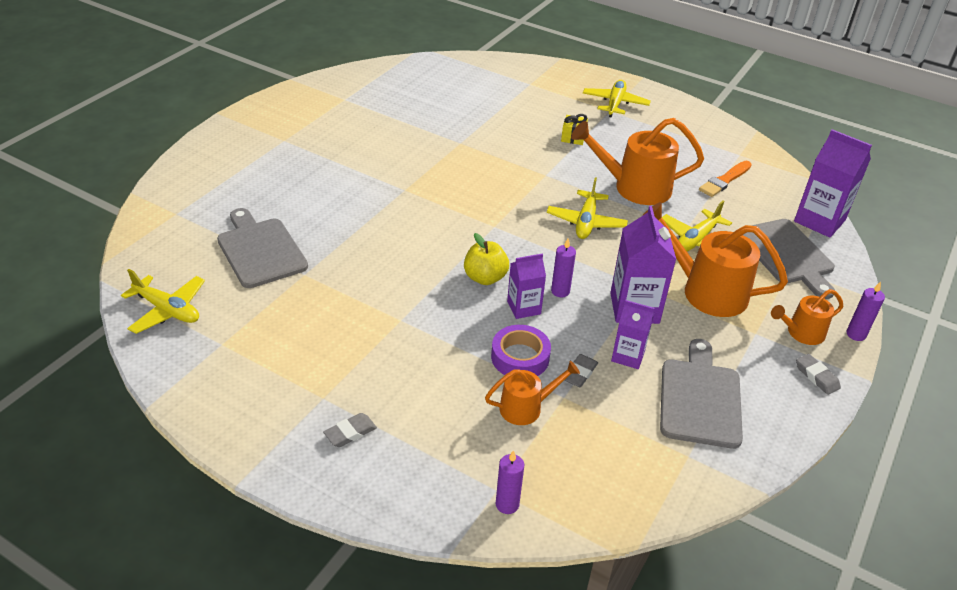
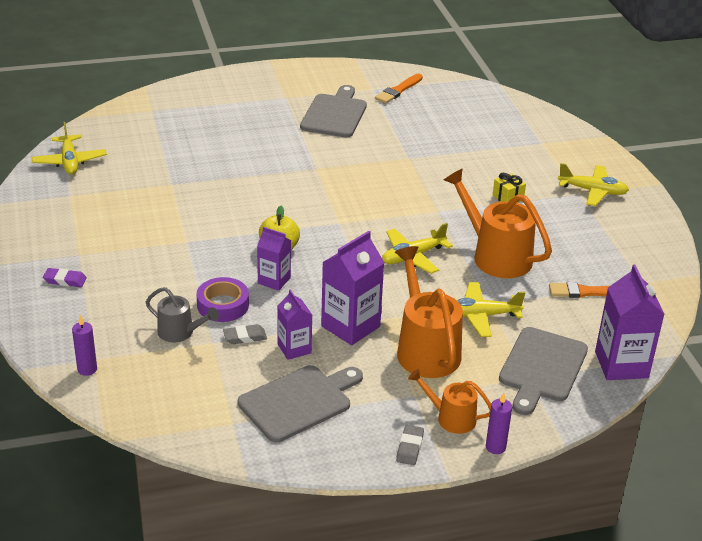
camera: 45 degrees right, 5 degrees down
(260, 250) = (167, 157): grey cutting board -> grey cutting board (335, 114)
(350, 432) = (65, 280): grey eraser -> purple eraser
(367, 90) = (398, 90): none -> orange brush
(526, 407) = (180, 332): orange watering can -> grey watering can
(560, 291) = (316, 286): purple candle -> none
(615, 104) = (593, 191): yellow plane -> yellow plane turned 45 degrees clockwise

